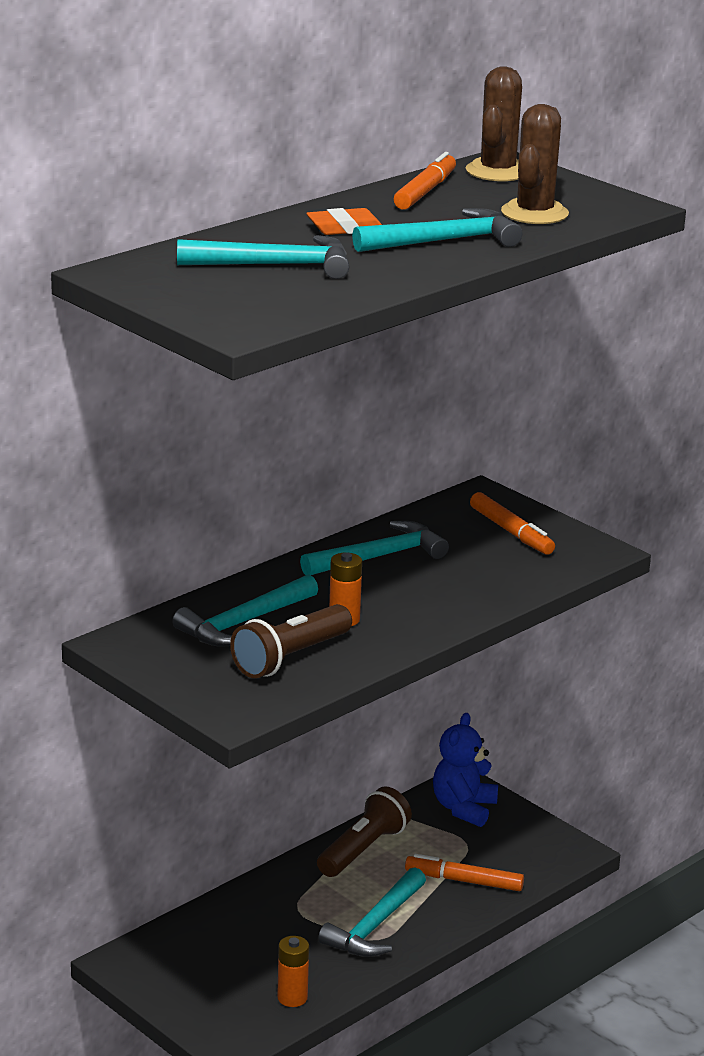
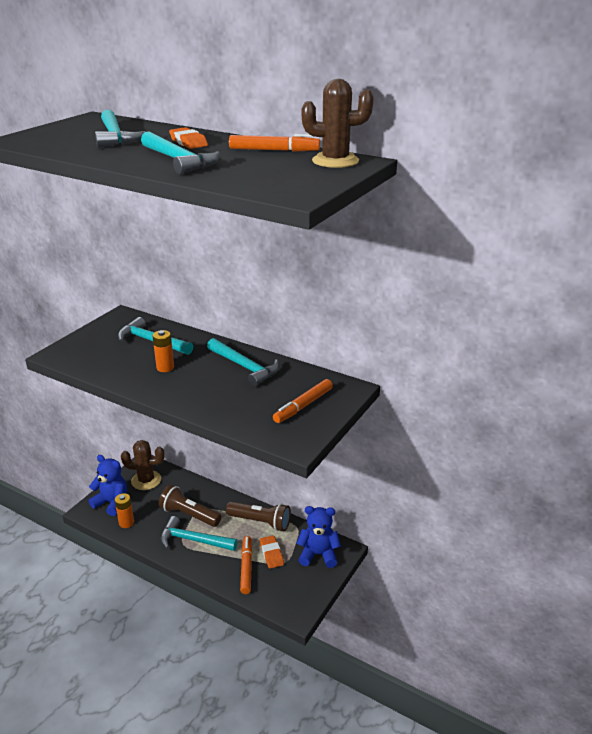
camera: 75 degrees right, 5 degrees up
(223, 1012) = (112, 502): none -> blue teddy bear
(290, 658) = (117, 359): brown flashlight -> brown flashlight (189, 515)
(443, 852) = (271, 554): none -> orange eraser
(534, 213) = (253, 174): brown cactus -> brown cactus (146, 480)

